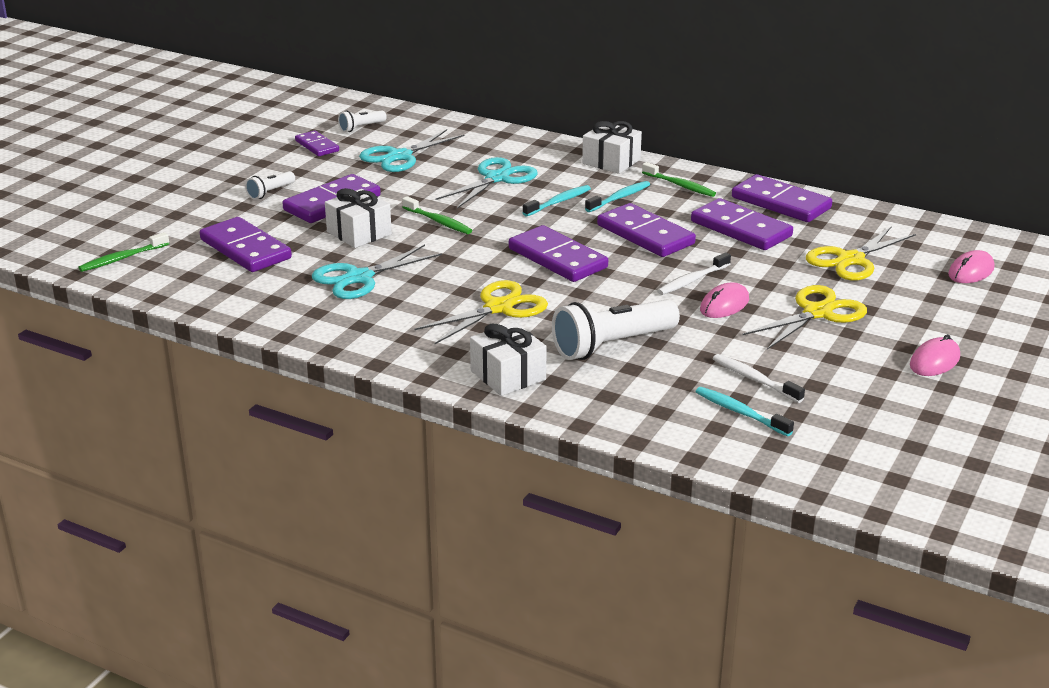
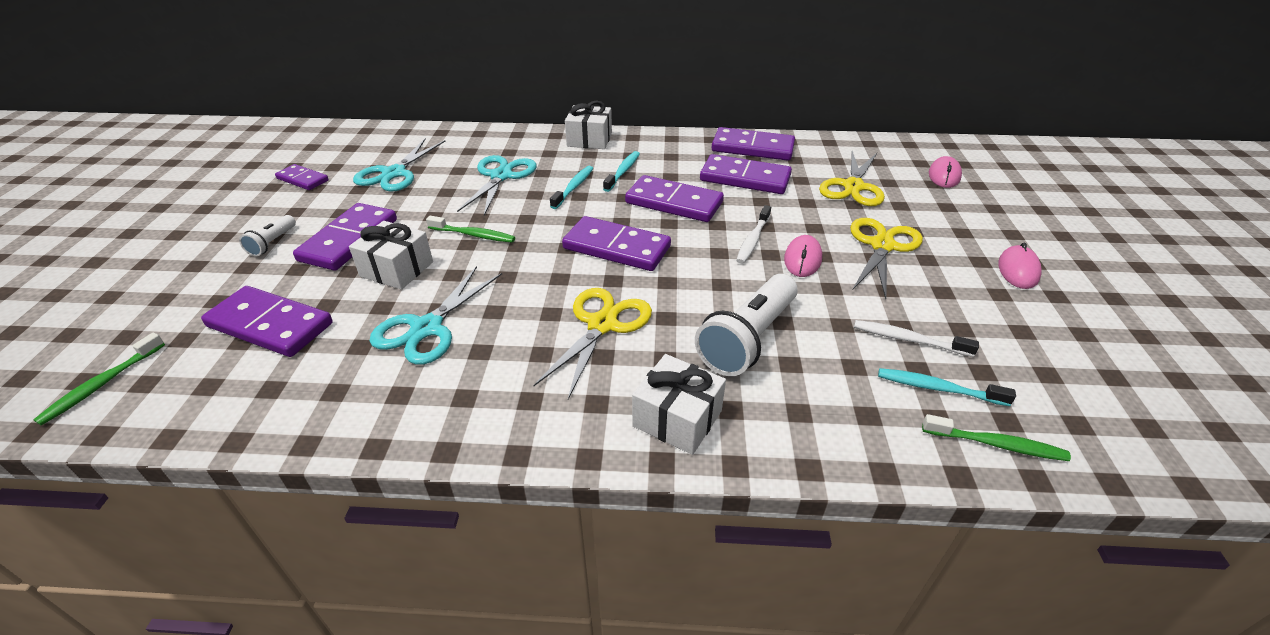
camera: 25 degrees left, 10 degrees up
(361, 127) = (340, 152): white flashlight -> none
(680, 185) = (662, 149): green toothbrush -> green toothbrush (996, 444)

